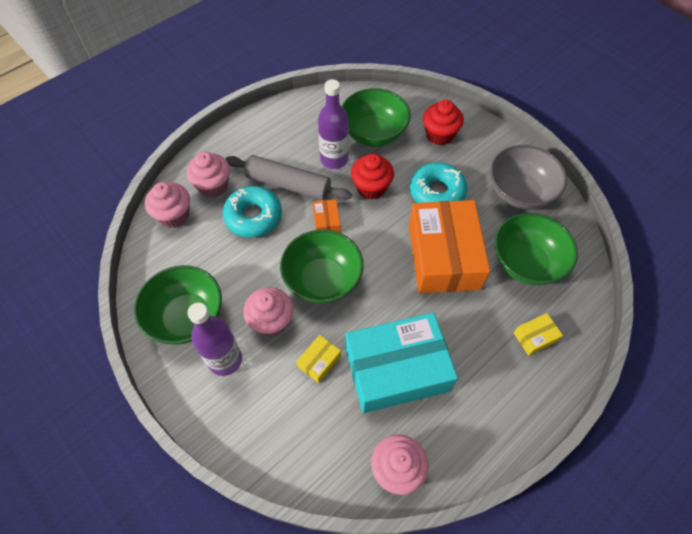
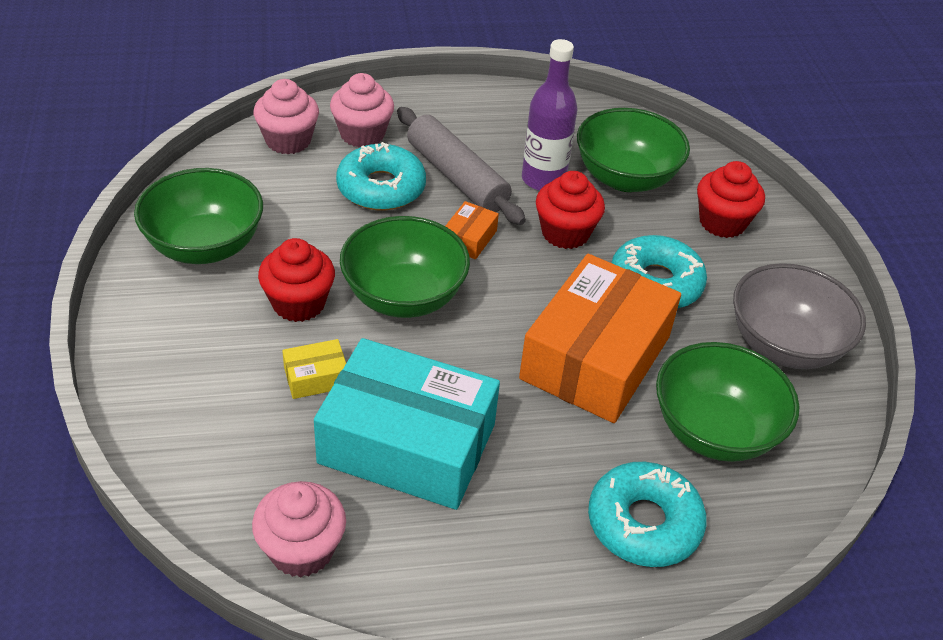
camera: 30 degrees right, 15 degrees down
(225, 360) = (206, 311): purple bottle -> none
(271, 321) = (299, 303): pink cupcake -> red cupcake
(535, 337) = (644, 523): yellow box -> turquoise donut

